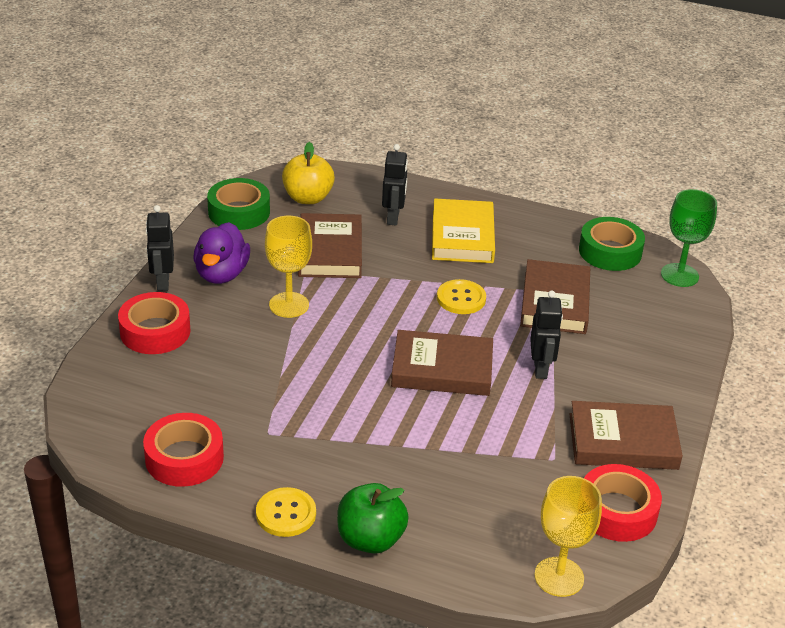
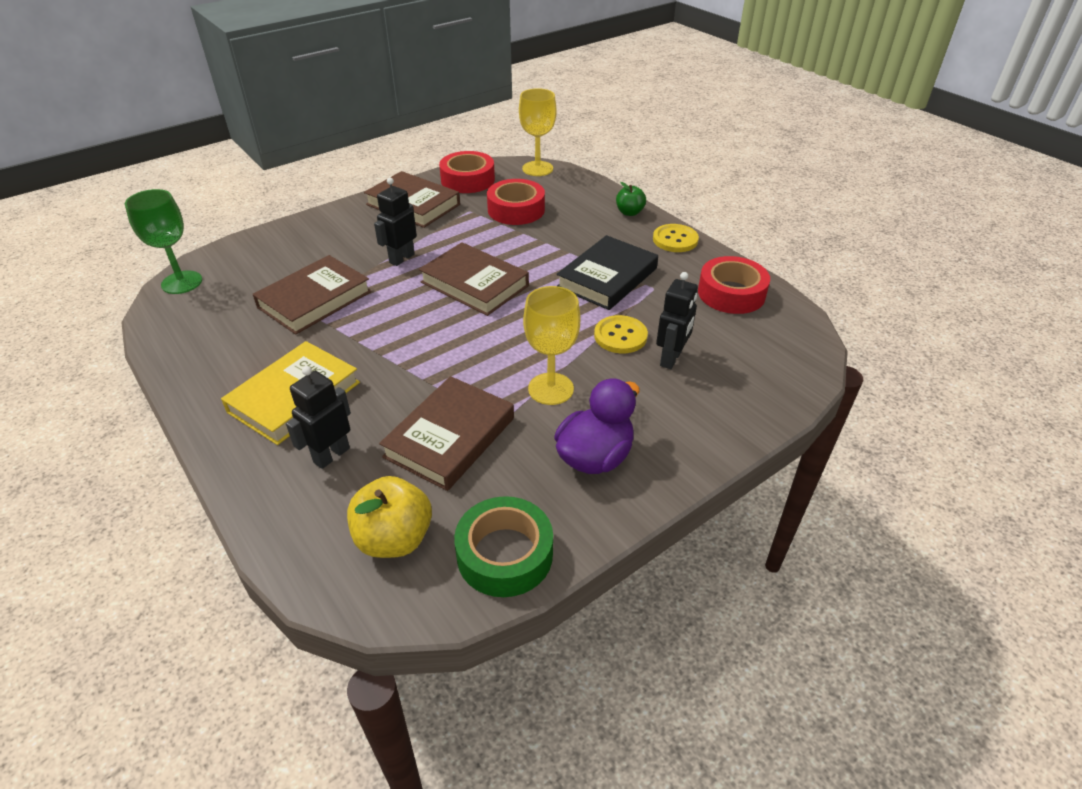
camera: 145 degrees left, 5 degrees up
(155, 331) = (708, 412): red tape -> red tape (516, 210)
(162, 282) = (671, 473): black robot -> black robot (671, 359)
(324, 427) = (607, 278): none -> black book
(370, 539) = (629, 212): green apple -> green apple, size x0.61
(461, 298) = (386, 333): yellow button -> yellow button (620, 336)
(610, 252) = (194, 324): green tape -> none

